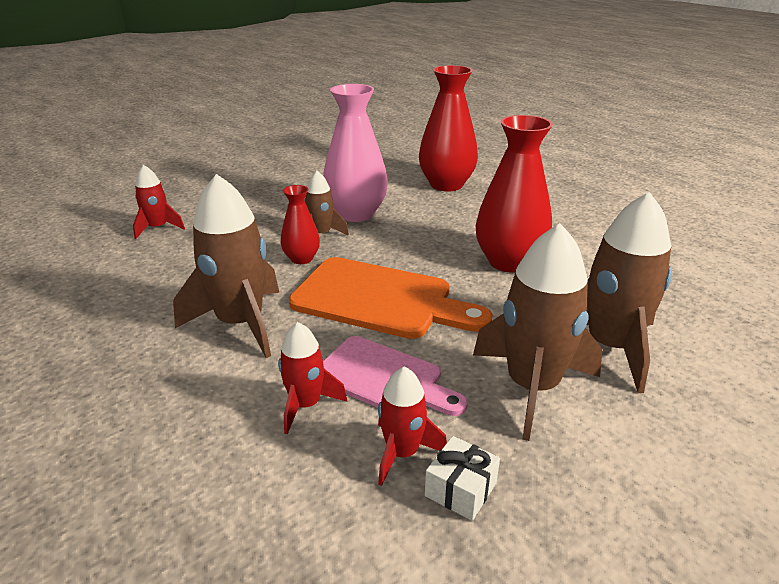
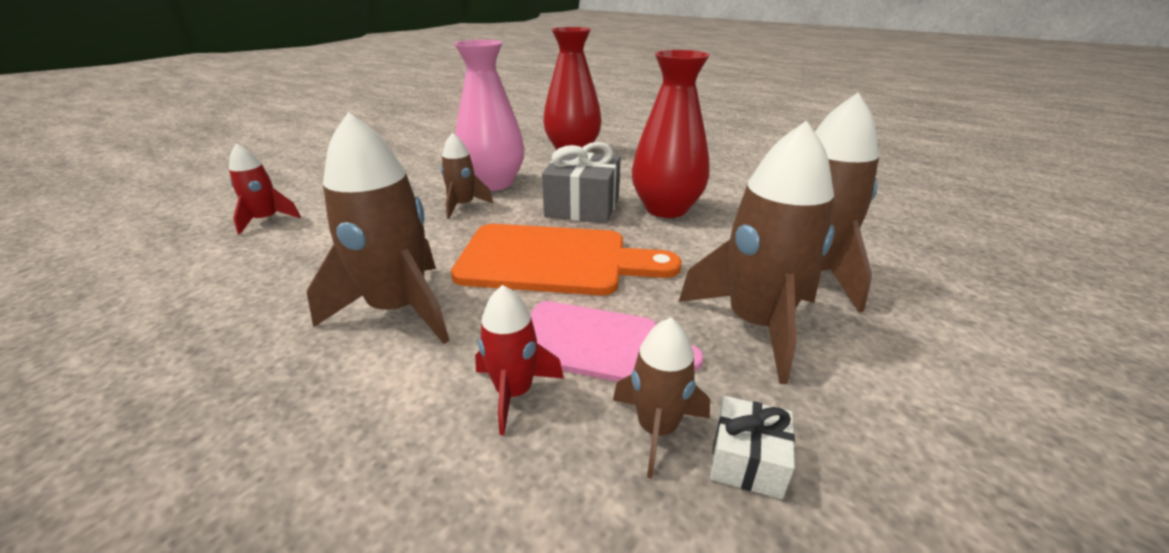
camera: 15 degrees left, 0 degrees up
(301, 259) = (450, 231): red vase -> none
(402, 453) = (657, 429): red rocket -> brown rocket
(429, 249) = (582, 207): none -> grey gift

